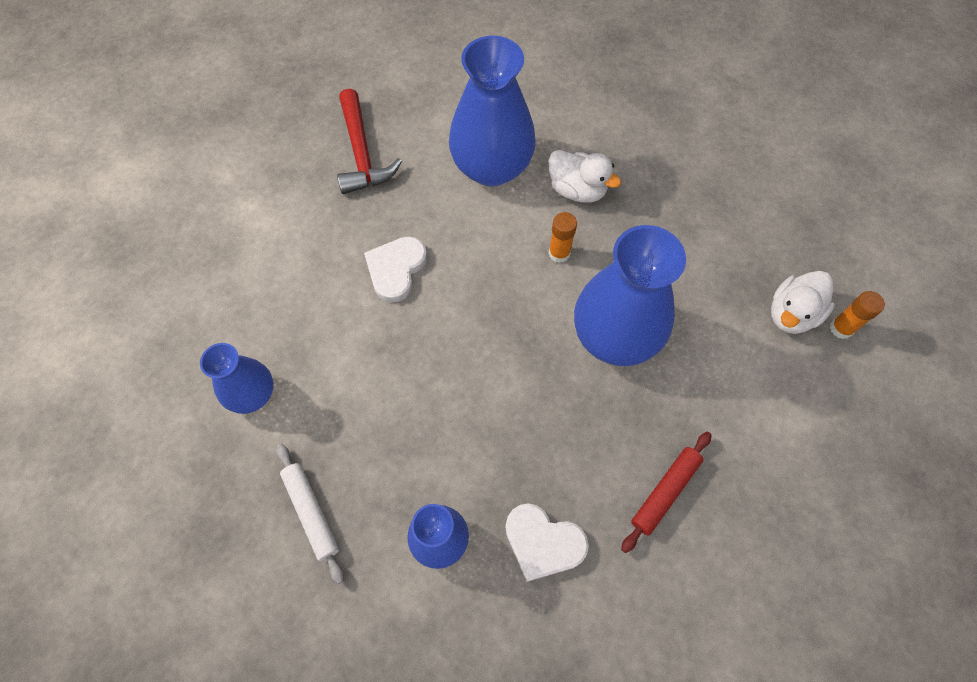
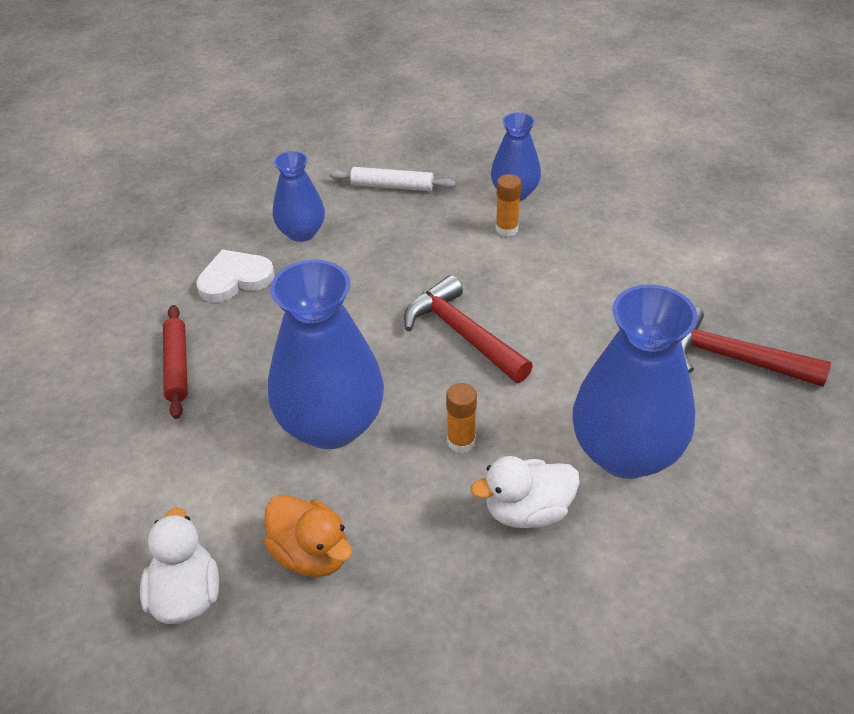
camera: 130 degrees right, 20 degrees down
(396, 269) = (556, 315): white heart -> none
(463, 316) = (462, 334): none -> red hammer
(706, 273) = (311, 554): none -> orange duck
(841, 328) = (120, 630): orange glue stick -> orange glue stick (506, 229)

